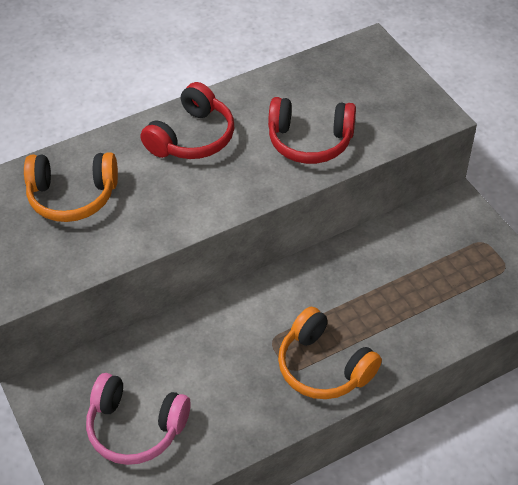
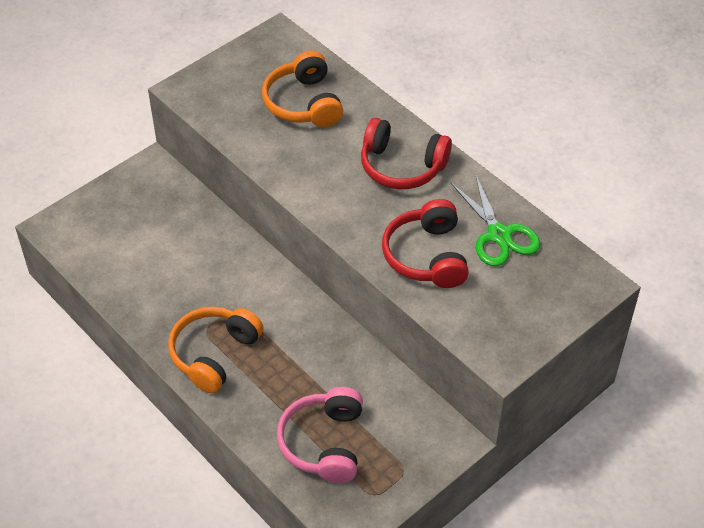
camera: 75 degrees right, 0 degrees up
(136, 427) = (128, 235): pink headphones -> pink headphones (324, 443)
(299, 90) = (499, 235): none -> green scissors

